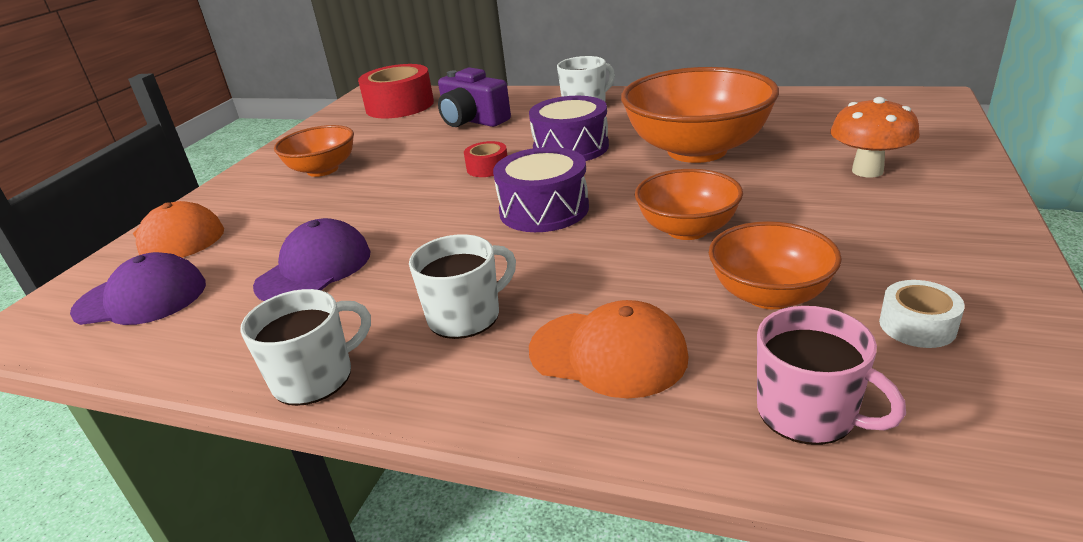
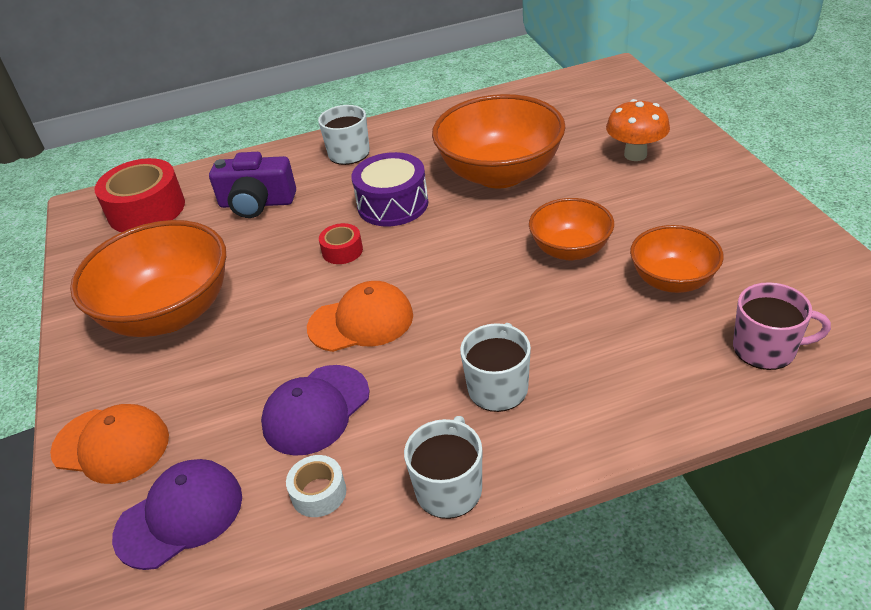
camera: 35 degrees left, 10 degrees up
(314, 269) = (316, 410): purple cap -> purple cap turned 135 degrees counterclockwise
(323, 170) = (169, 313): orange bowl -> orange bowl, size x1.76
(544, 210) = (444, 274): purple drum -> none
(608, 353) = (624, 367): orange cap -> orange cap (361, 321)
(917, 326) = (766, 266): white tape -> white tape (319, 493)

